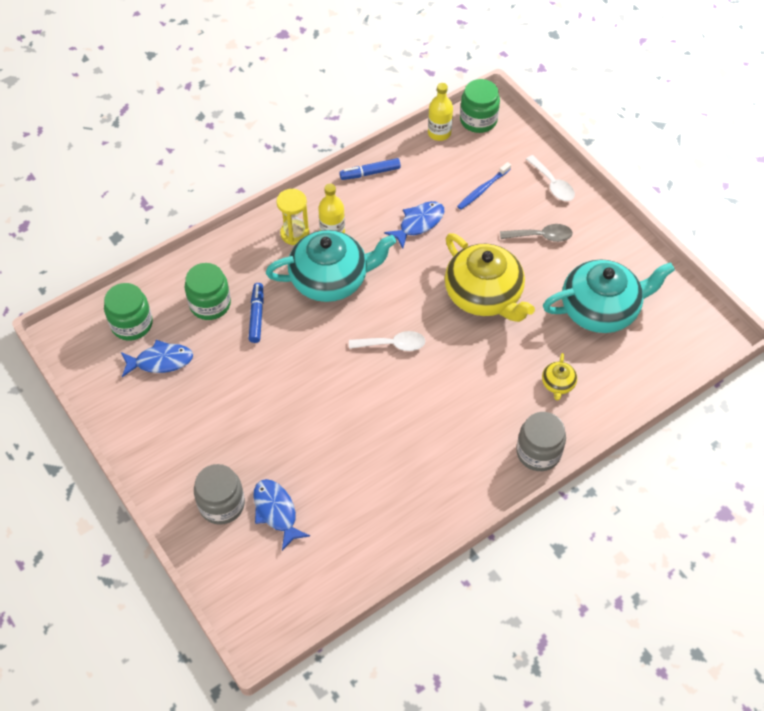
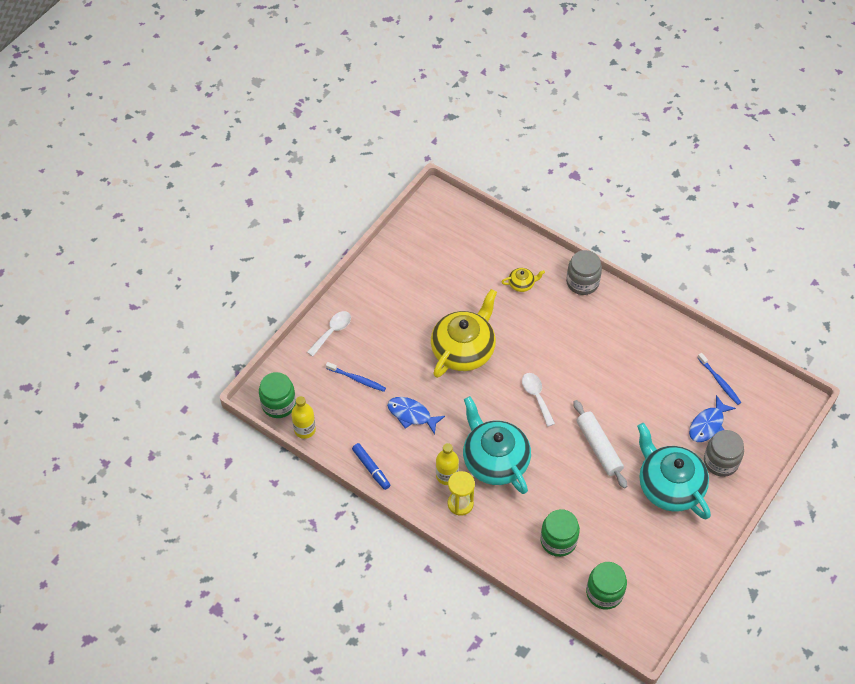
camera: 110 degrees left, 0 degrees up
(160, 361) = (628, 554): blue fish -> none
(256, 316) = (554, 501): blue marker -> none
(300, 382) = (599, 447): none -> white rolling pin
(329, 553) = (719, 382): none -> blue toothbrush
(541, 236) = (390, 326): grey spoon -> none
(601, 309) = (444, 273): turquoise teapot -> turquoise teapot (669, 486)

